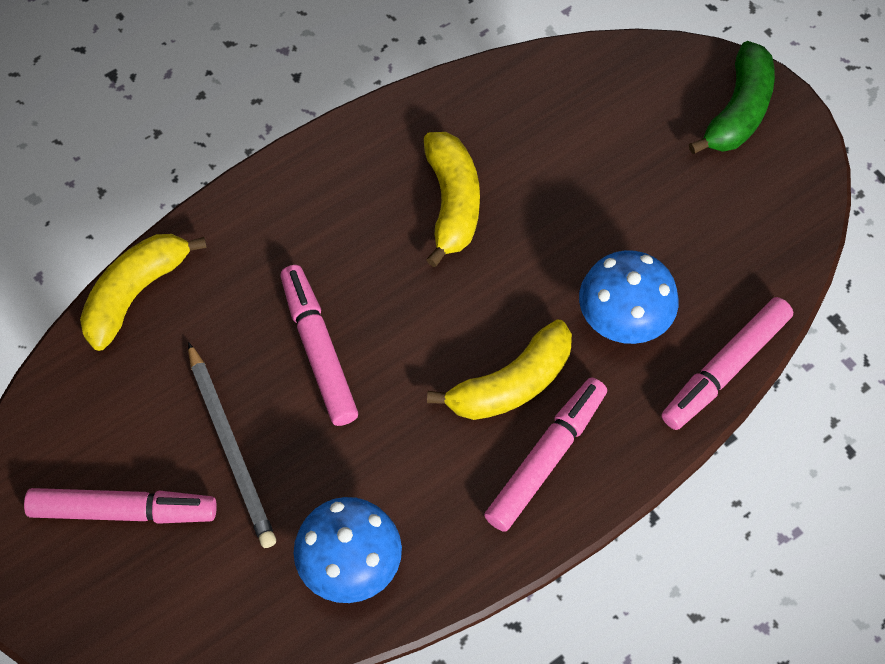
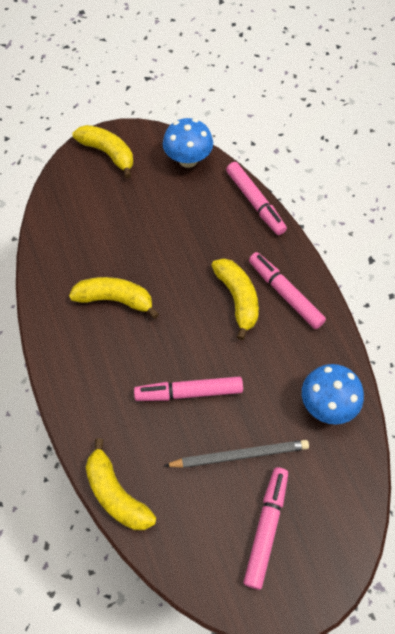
camera: 75 degrees left, 0 degrees up
(623, 321) = (215, 238): blue mushroom -> blue mushroom (188, 160)
(738, 111) = (108, 153): green banana -> yellow banana

